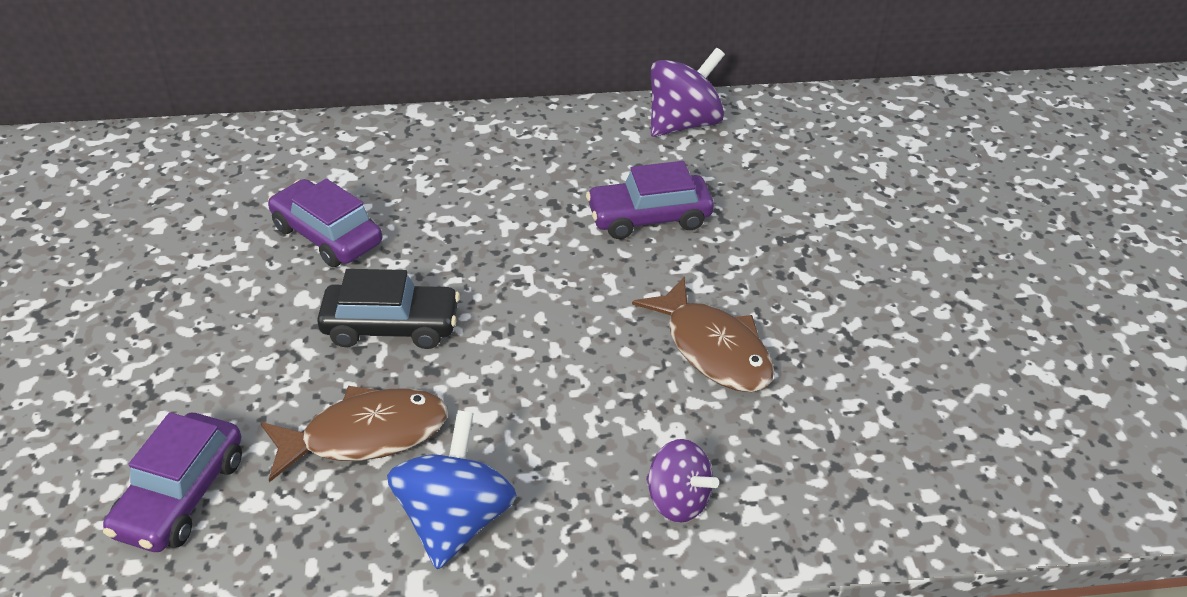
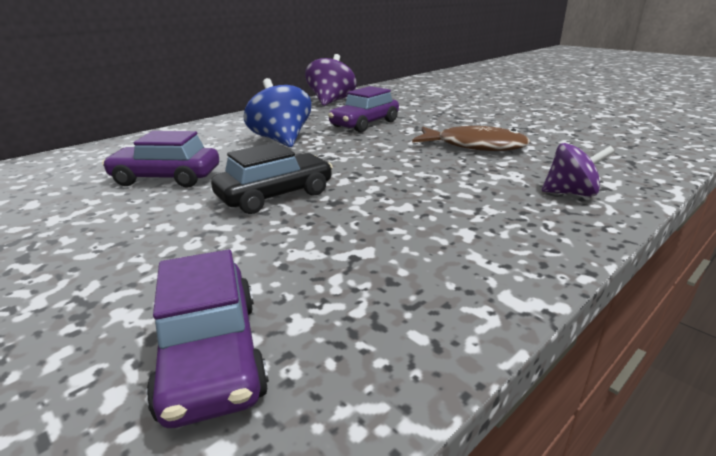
camera: 35 degrees left, 15 degrees down
(365, 435) = (338, 245): brown fish -> none
(455, 520) = (475, 255): blue spinning top -> blue spinning top (281, 140)

